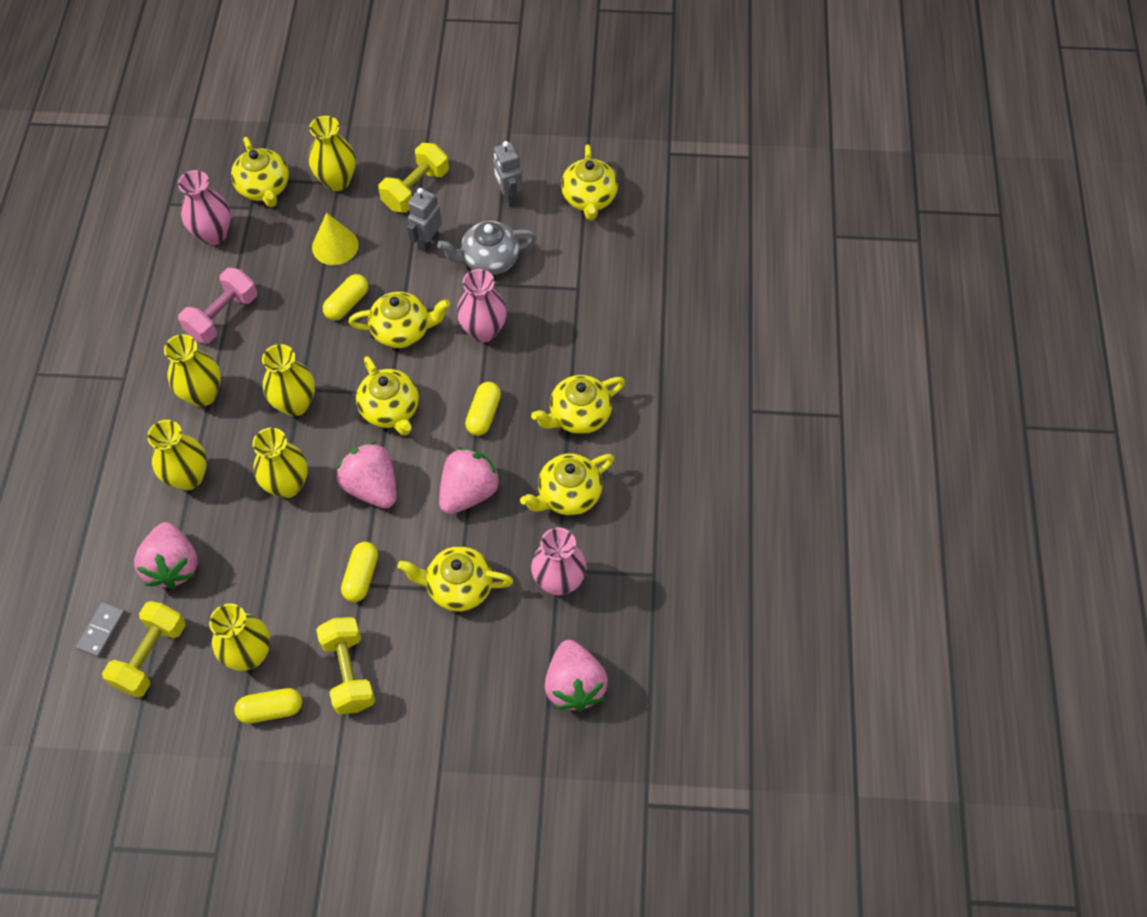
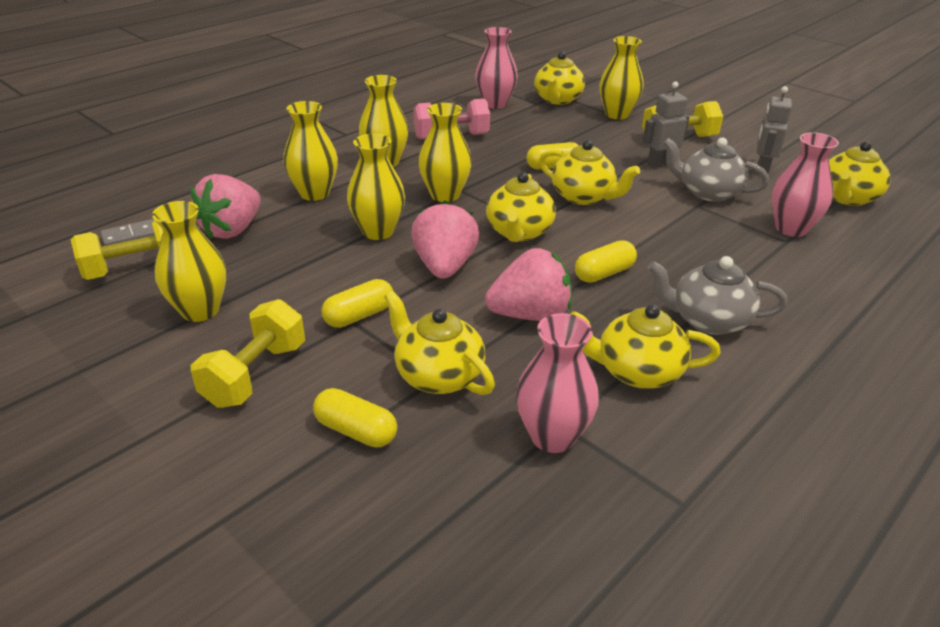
camera: 40 degrees right, 25 degrees down
(271, 710) = (157, 357): yellow capsule -> yellow capsule (356, 431)
(335, 246) = (578, 139): yellow cone -> none
(483, 331) = (660, 226): pink vase -> pink vase (791, 228)
(574, 685) = (466, 550): pink strawberry -> none
(579, 415) = (708, 320): yellow teapot -> grey teapot

